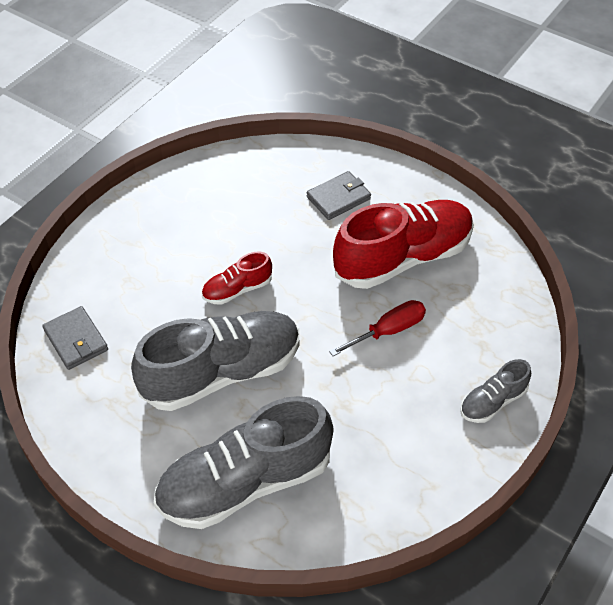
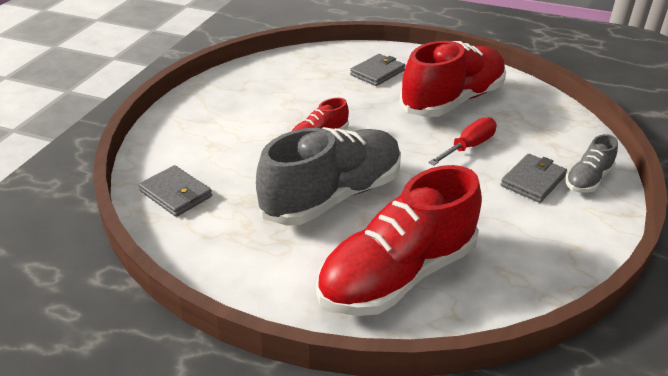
camera: 15 degrees left, 15 degrees down
(245, 482) = (397, 275): grey shoe -> red shoe
(433, 392) = (532, 181): none -> grey wallet

